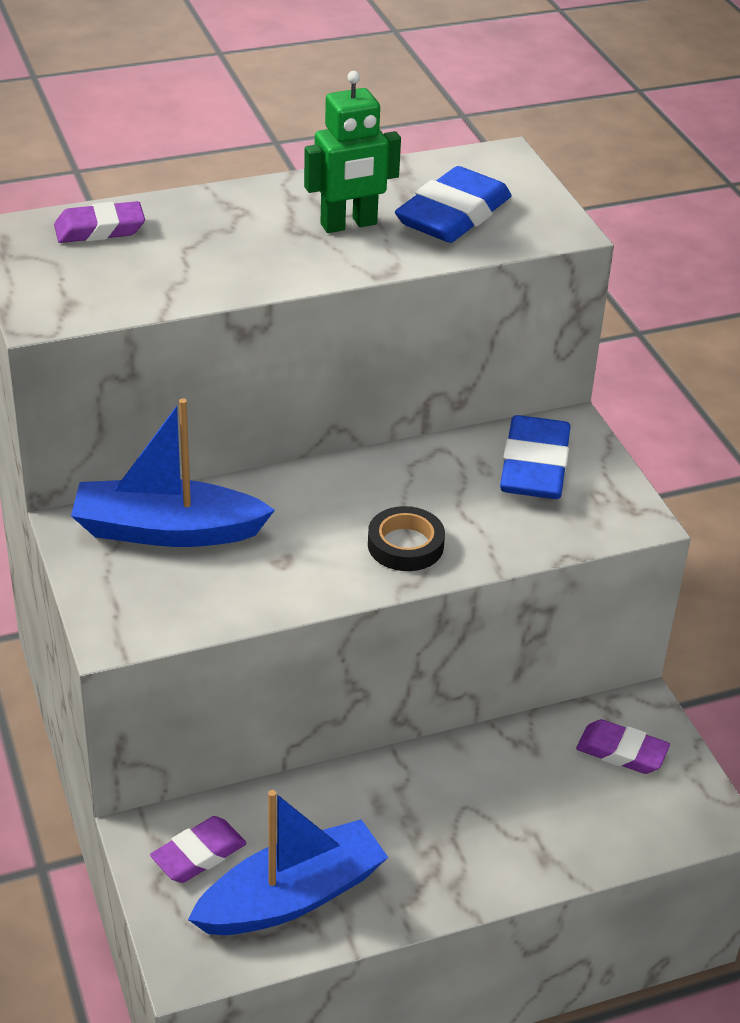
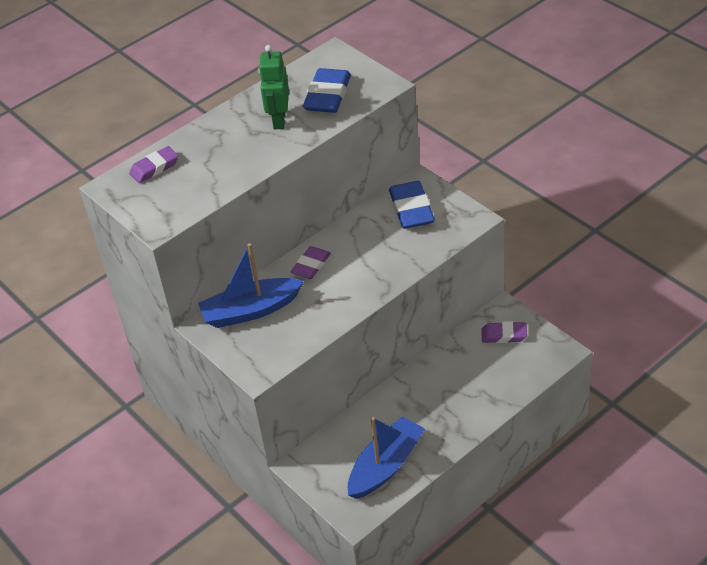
camera: 15 degrees left, 5 degrees up
(199, 854) = (330, 464): purple eraser -> purple eraser (311, 265)
(349, 225) = (279, 120): green robot -> green robot turned 135 degrees clockwise
(405, 545) = (371, 274): black tape -> none

